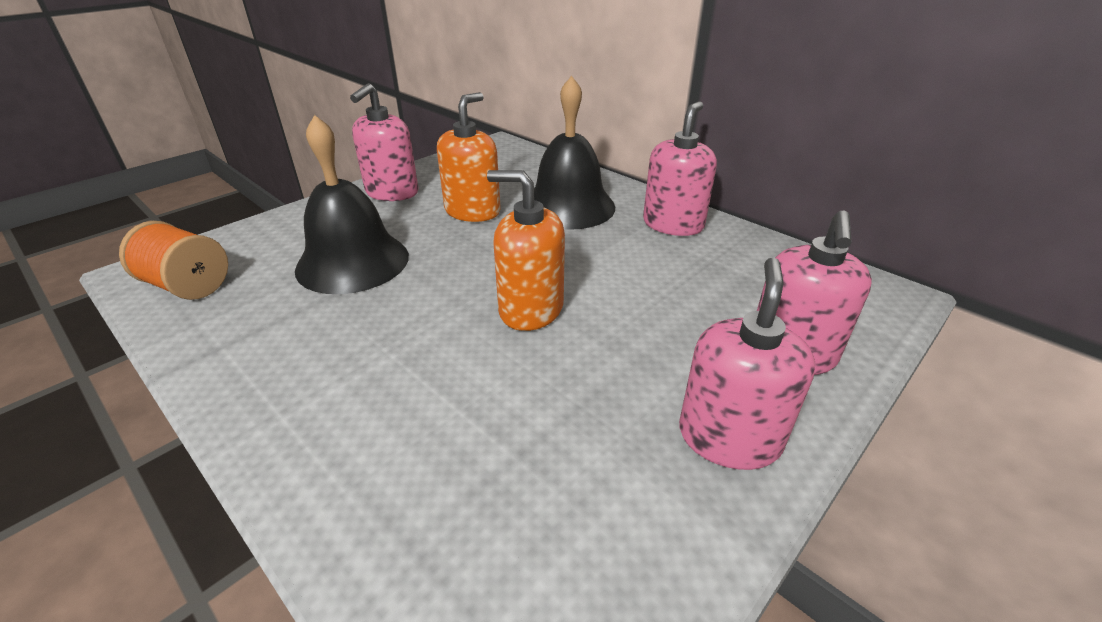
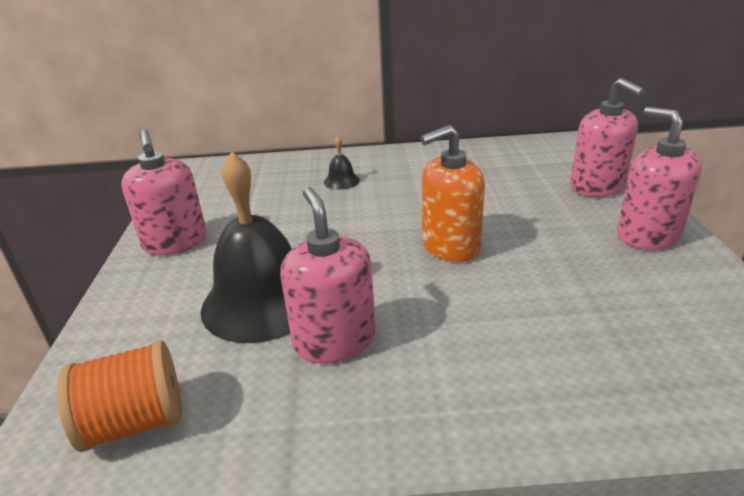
camera: 45 degrees left, 5 degrees down
(472, 211) = (279, 218): orange soap dispenser -> none
(568, 206) = (341, 181): black bell -> black bell, size x0.42
(673, 224) = (425, 159): pink soap dispenser -> pink soap dispenser (334, 340)

